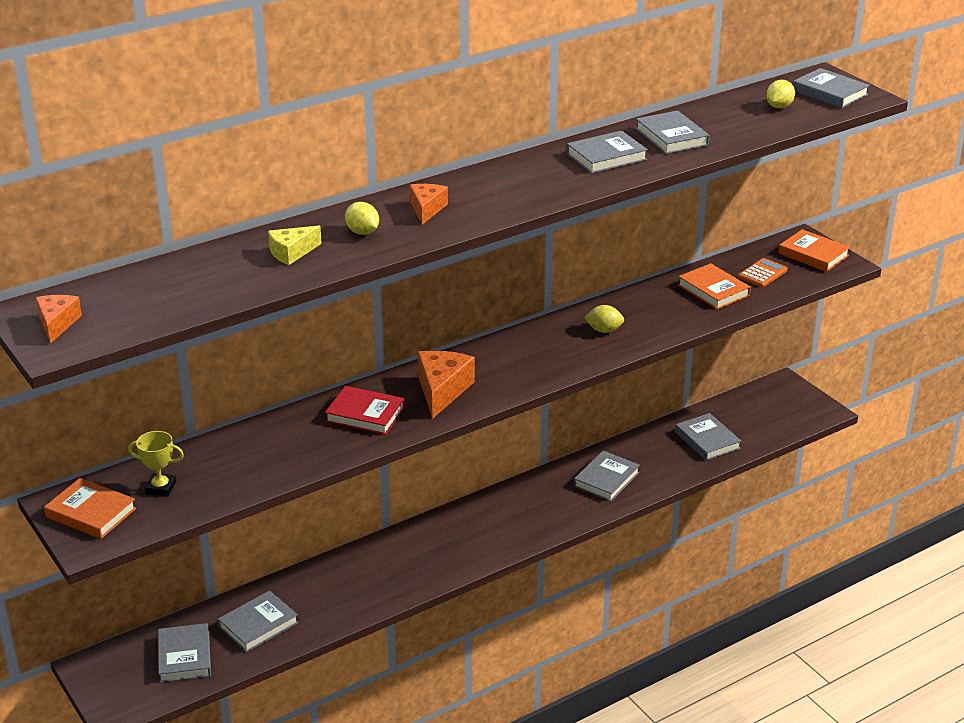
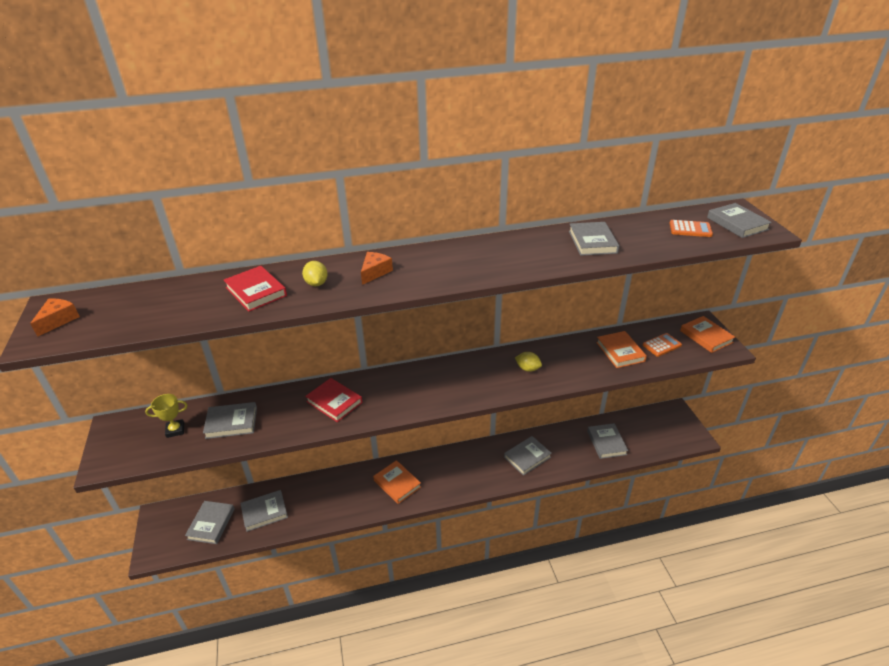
camera: 20 degrees right, 5 degrees up
(91, 513) = (122, 439): orange book -> orange book (397, 484)
(160, 488) = (175, 430): yellow trophy -> yellow trophy turned 45 degrees counterclockwise
(291, 253) = (256, 291): yellow cheese -> red book
(442, 390) = (394, 394): orange cheese -> none
(606, 157) = (533, 250): grey book -> grey book (231, 423)
(779, 107) = (690, 229): yellow lemon -> orange calculator

